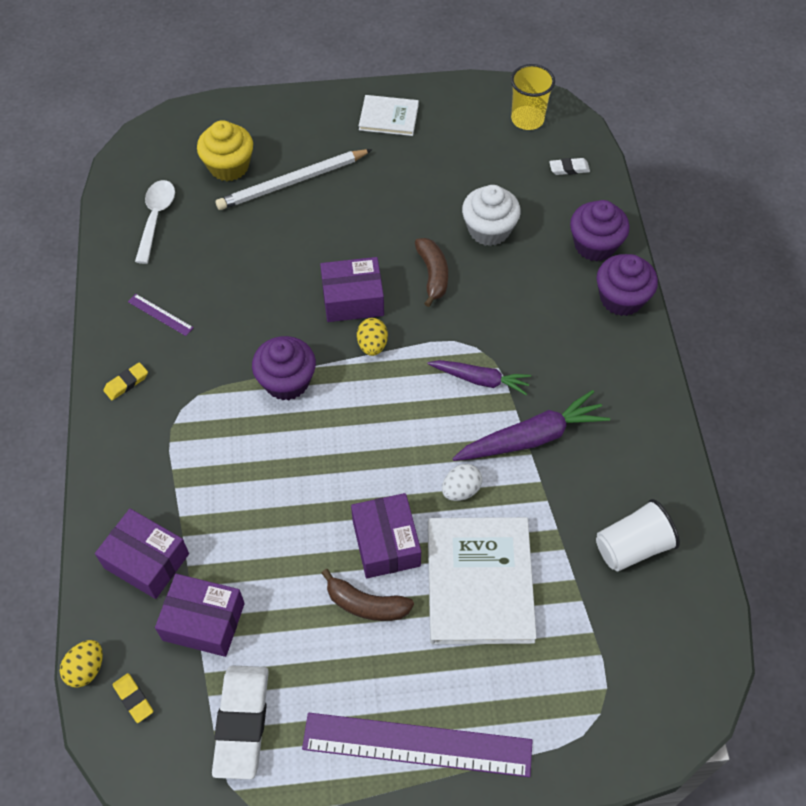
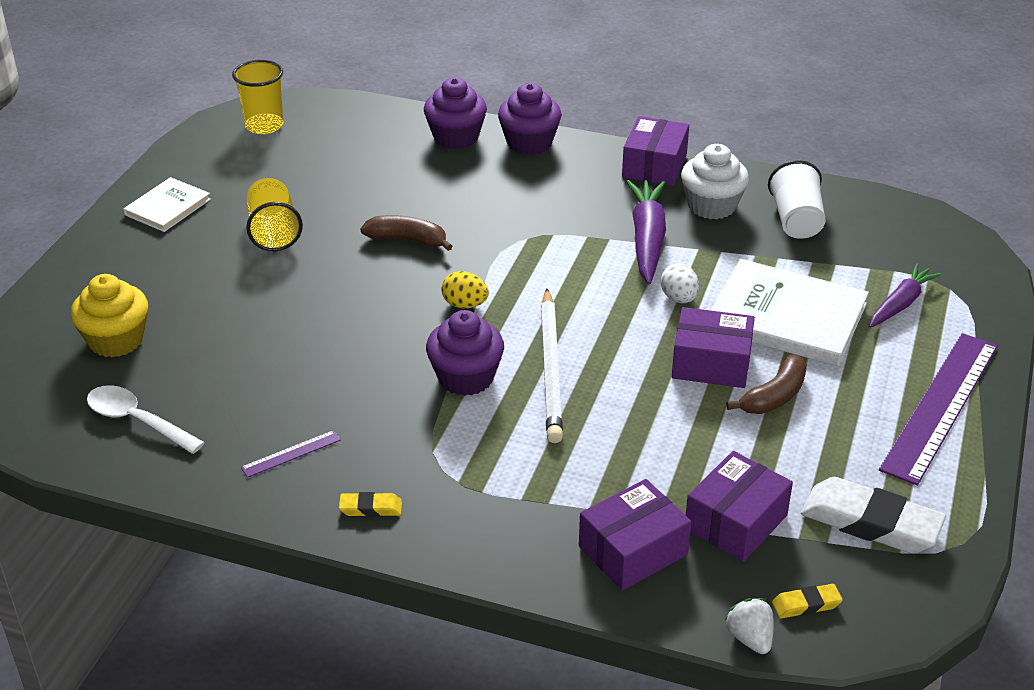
camera: 65 degrees left, 20 degrees down
(86, 669) = (750, 638): yellow egg -> white strawberry
(126, 383) = (370, 508): yellow eraser -> yellow eraser turned 75 degrees counterclockwise
(292, 182) = (190, 299): white pencil -> white pencil (551, 369)
(353, 299) = (394, 301): purple box -> purple box (654, 166)
(395, 190) = (273, 231): none -> yellow cup
(480, 380) = (560, 249): purple carrot -> purple carrot (900, 304)
(489, 230) = (382, 190): white cupcake -> white cupcake (711, 206)
(569, 168) = (351, 122): white eraser -> none

